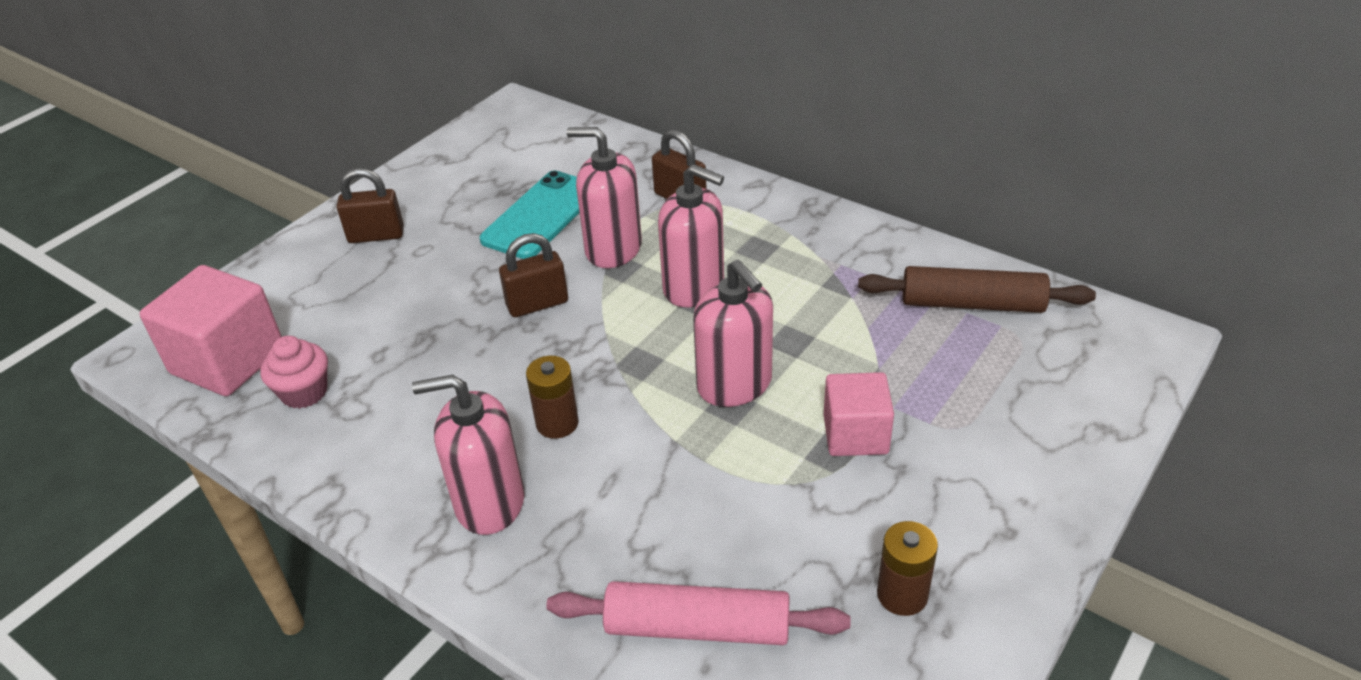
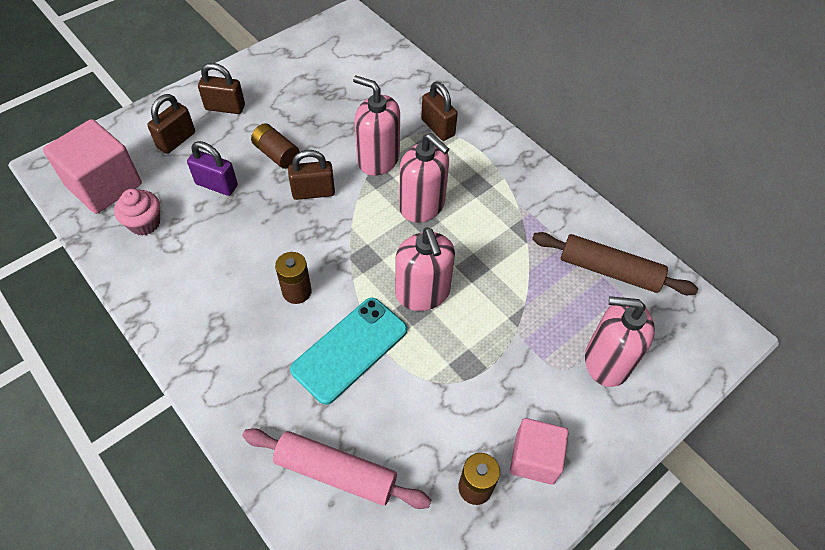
camera: 10 degrees right, 15 degrees up
(318, 286) = (176, 140): none -> brown padlock
(395, 325) = (216, 185): none -> purple padlock
(469, 272) = (276, 154): none -> brown battery
(489, 502) = (235, 341): pink soap dispenser -> pink soap dispenser (606, 361)
(541, 215) = (339, 118): turquoise phone -> turquoise phone (350, 349)
(855, 434) = (489, 355): pink cube -> pink cube (534, 458)

